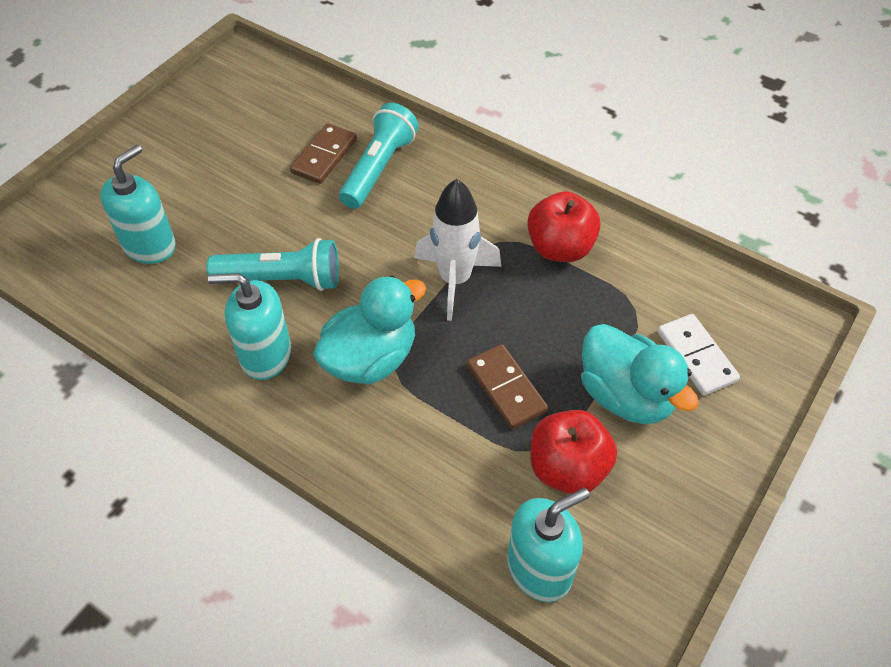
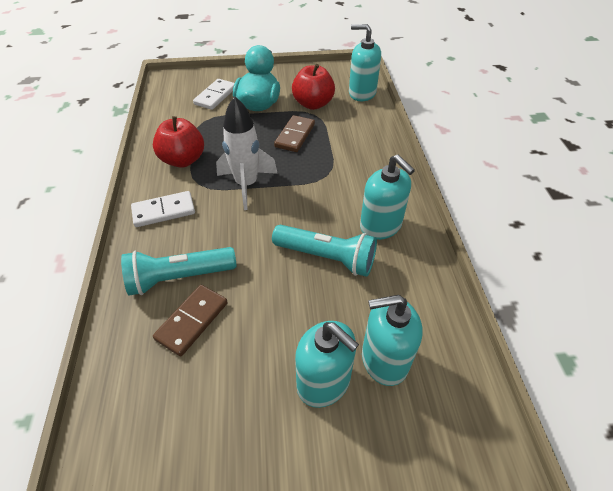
camera: 130 degrees left, 5 degrees down
(182, 199) = (324, 382): none -> turquoise soap dispenser
(282, 279) = (326, 257): turquoise flashlight -> turquoise flashlight turned 150 degrees clockwise
(324, 156) = (192, 321): brown domino -> brown domino turned 45 degrees counterclockwise
(370, 359) = (333, 185): turquoise duck -> none
(482, 195) = (164, 211): none -> white domino

